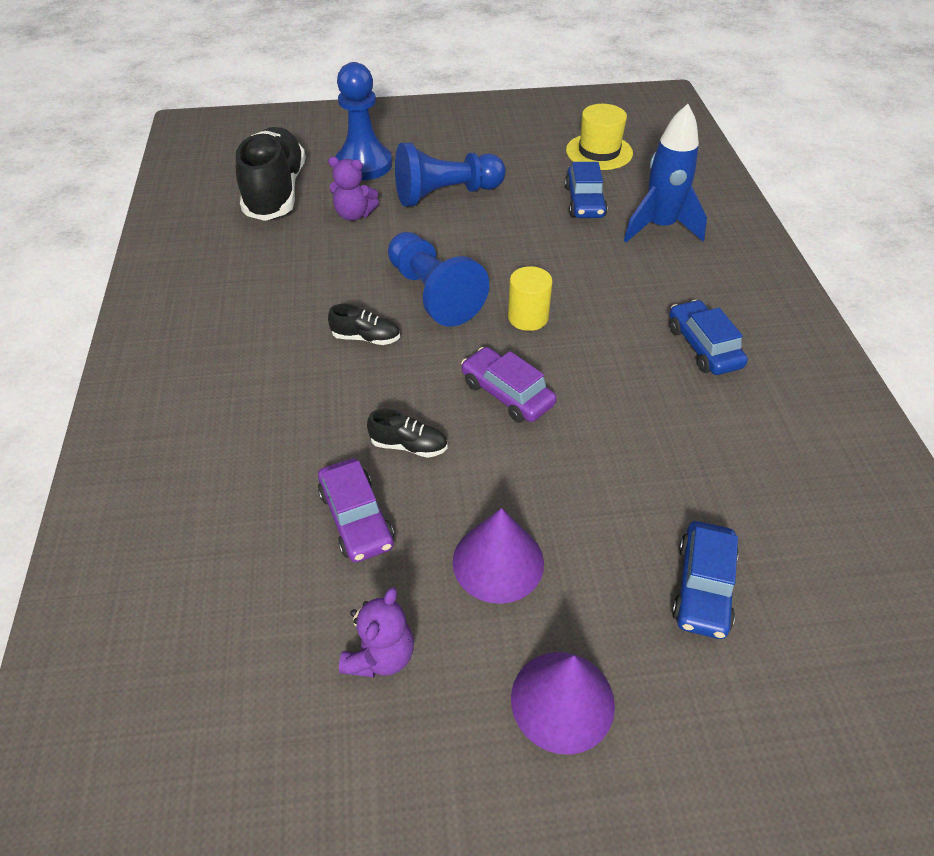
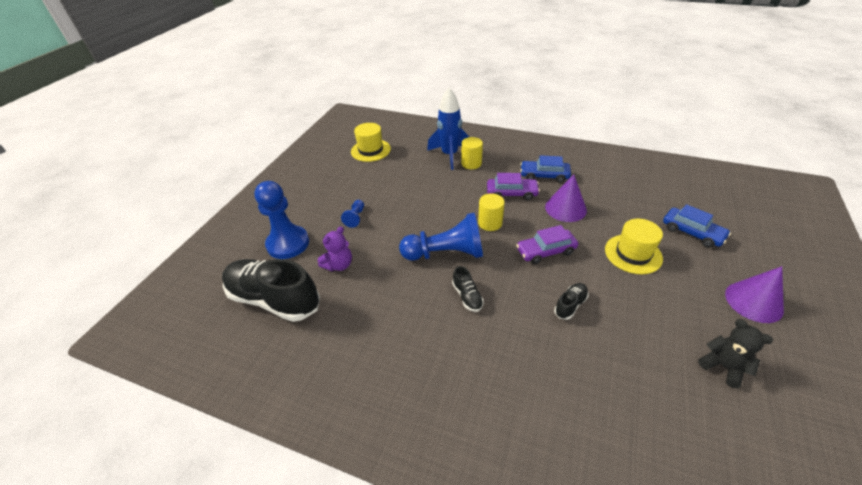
camera: 60 degrees left, 5 degrees down
(356, 518) = (620, 347): purple car -> purple car (511, 193)
(366, 338) = (467, 296): black shoe -> black shoe turned 120 degrees clockwise
(380, 655) = (723, 366): purple teddy bear -> black teddy bear
(445, 194) = (355, 218): blue pawn -> blue pawn, size x0.46
(498, 562) = (665, 296): purple cone -> purple cone (565, 208)
(575, 503) = (633, 254): none -> yellow hat
(584, 202) = (409, 170): blue car -> none
(659, 256) = (471, 163): none -> yellow cylinder

